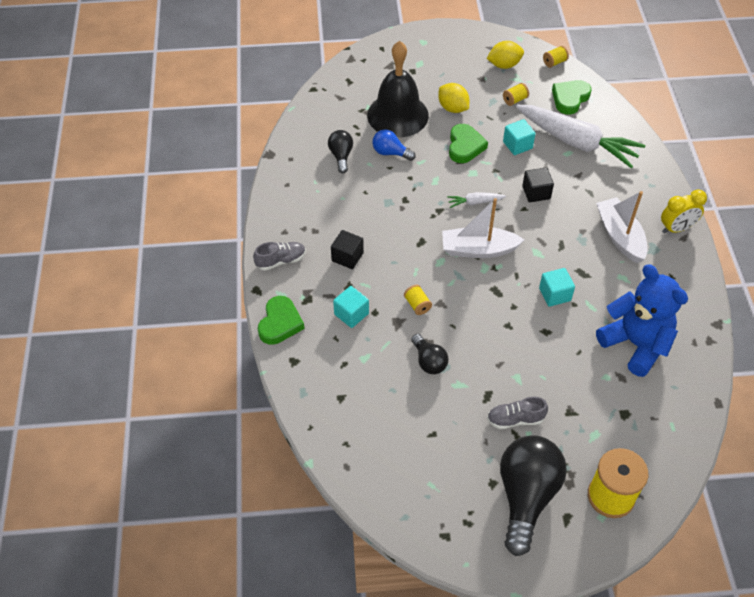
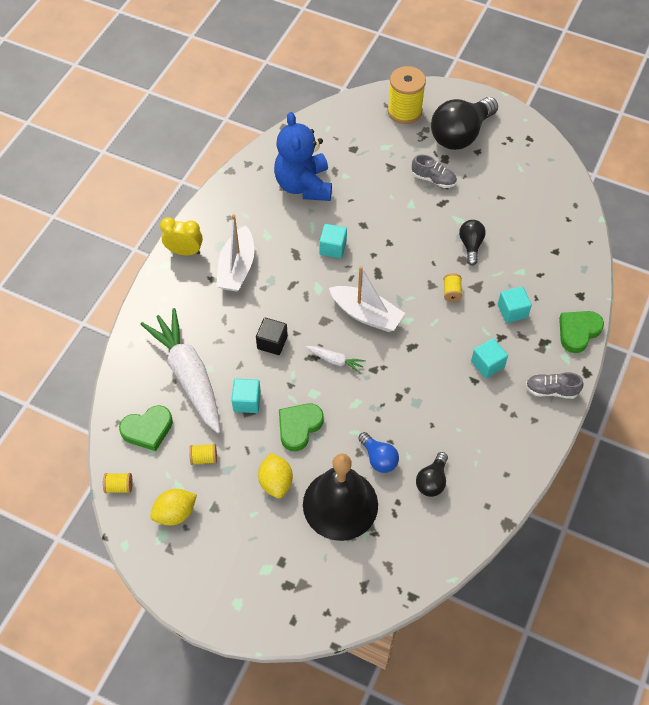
camera: 150 degrees left, 5 degrees up
(347, 257) = (487, 364): black cube -> turquoise cube
(504, 65) = (175, 513): yellow lemon -> yellow lemon turned 45 degrees counterclockwise

